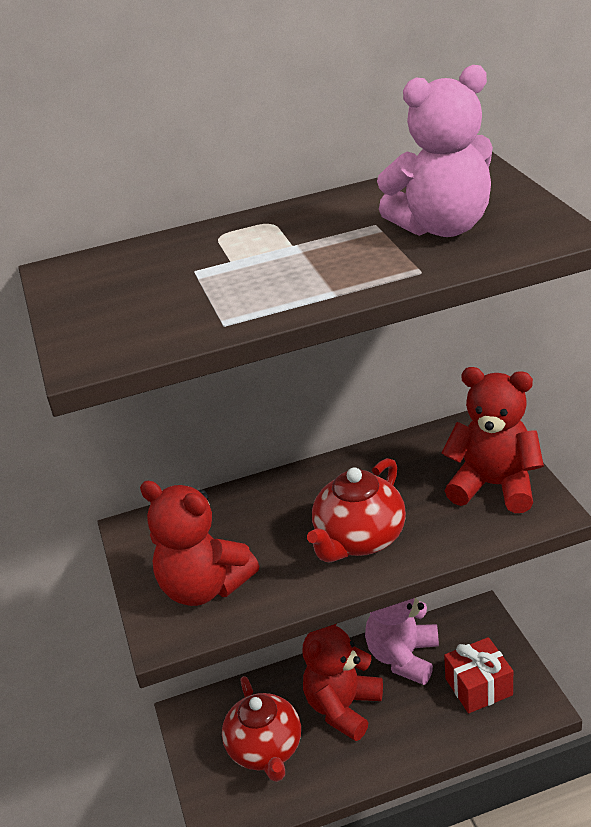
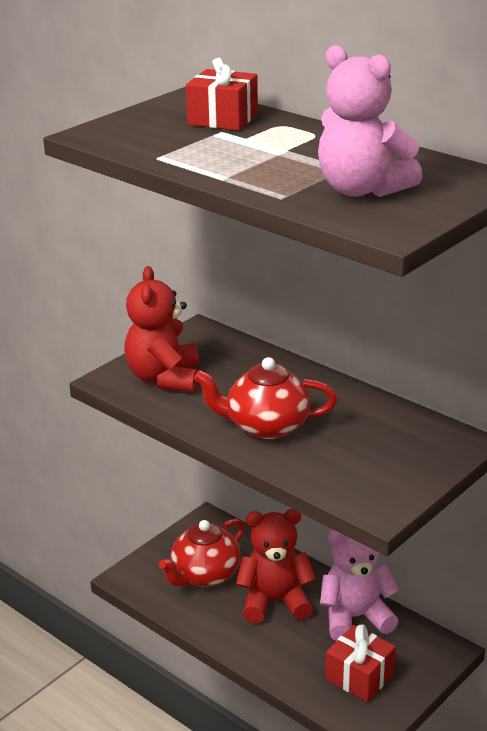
camera: 55 degrees right, 5 degrees down
(158, 263) = (223, 119): none -> red gift
(494, 486) = (388, 473): red teddy bear -> none

